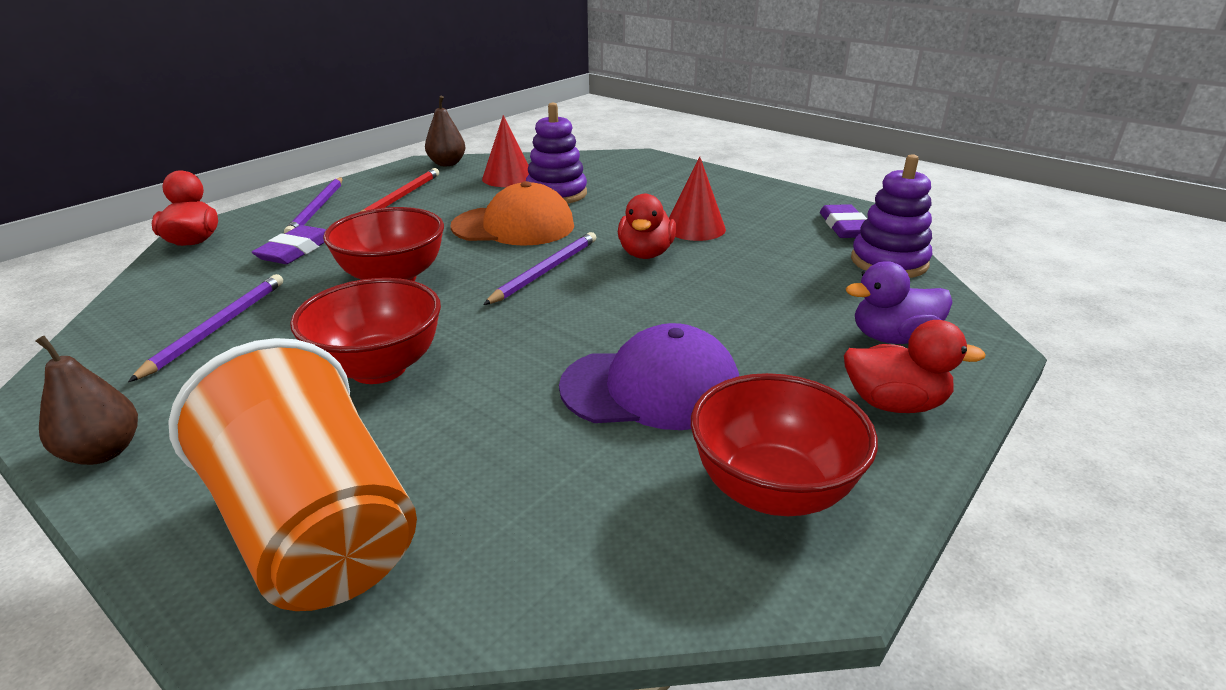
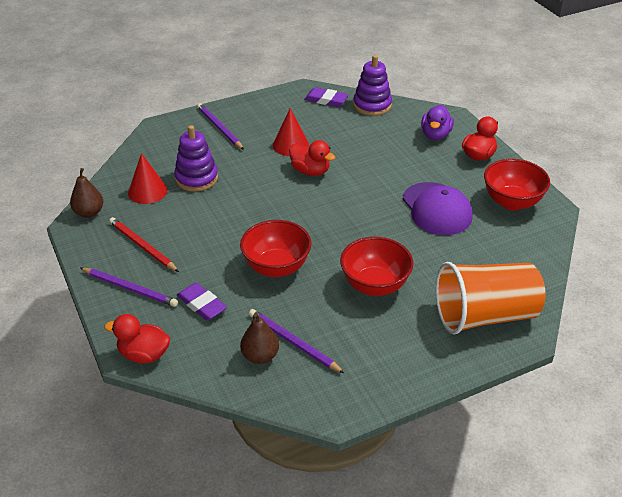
camera: 65 degrees left, 10 degrees up
(103, 452) = (400, 382): brown pear -> brown pear (260, 356)
(513, 226) = (235, 207): orange cap -> none
(545, 271) = (306, 210): purple pencil -> purple pencil (219, 128)
(651, 388) = (436, 209): purple cap -> purple cap turned 135 degrees clockwise

